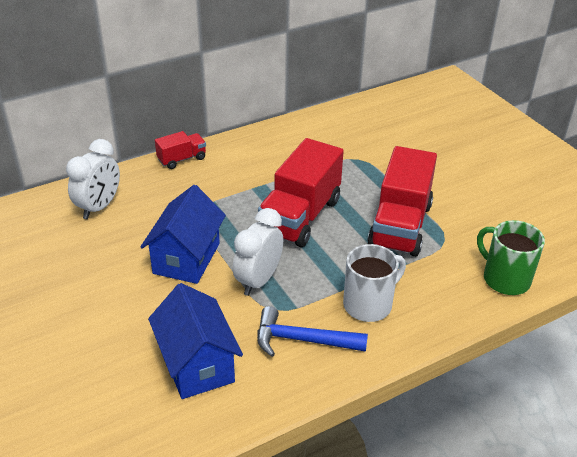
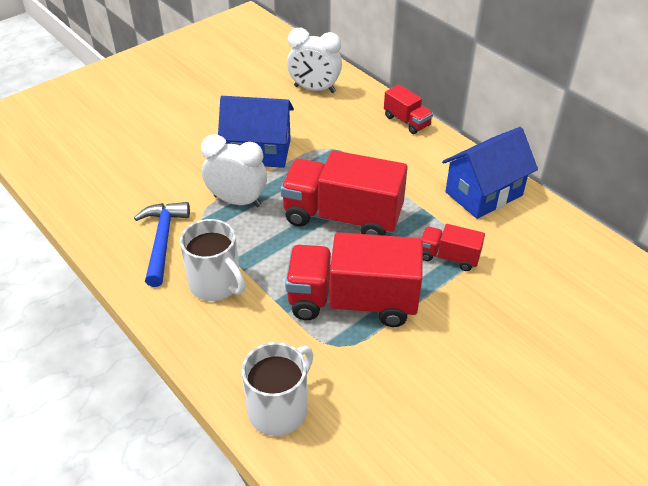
camera: 80 degrees right, 5 degrees up
(197, 364) = (130, 181): blue house -> blue house (484, 194)
(360, 169) = (448, 257): none -> red truck
(505, 279) = (279, 409): green mug -> white mug

